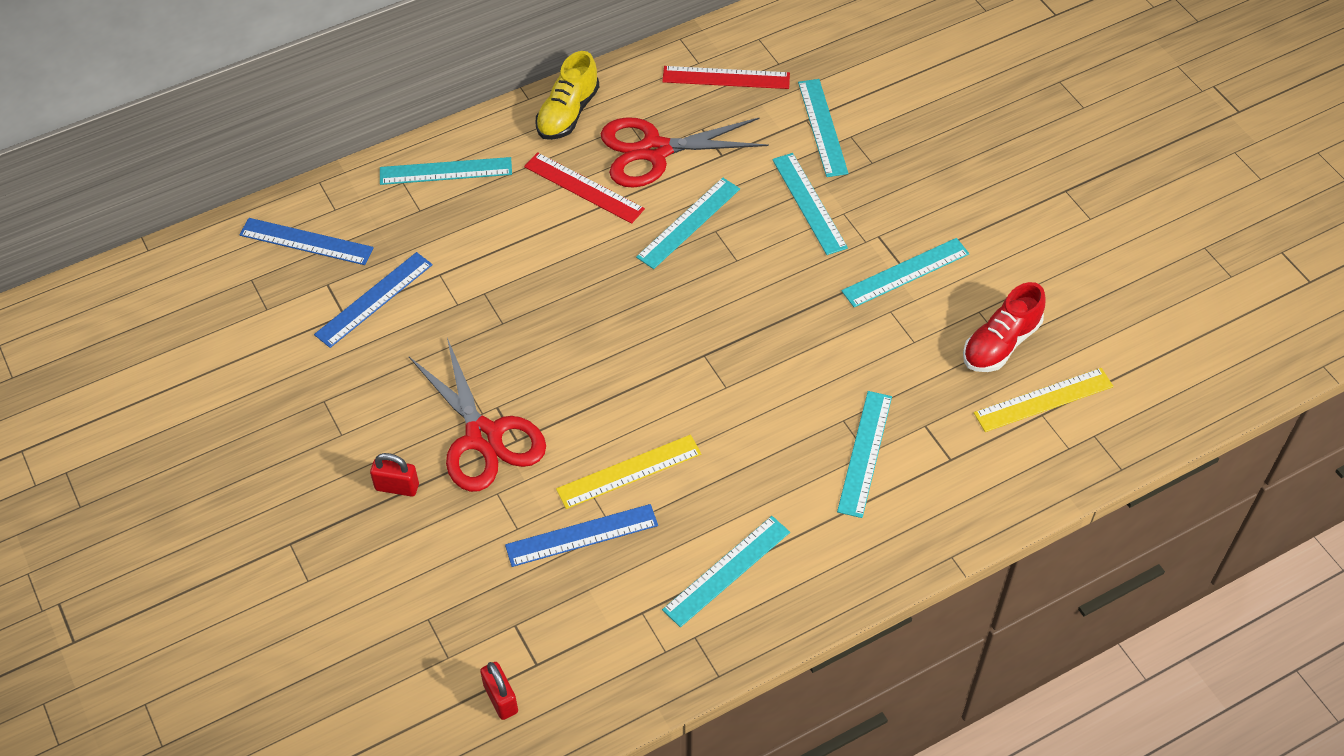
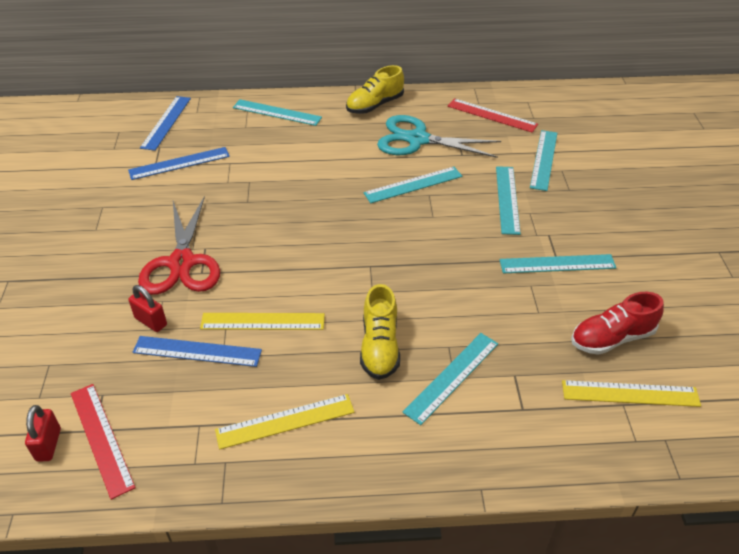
camera: 25 degrees right, 10 degrees down
(306, 241) = (166, 122): blue ruler -> blue ruler turned 60 degrees clockwise
(397, 487) = (102, 272): red padlock -> red padlock (151, 321)
(583, 188) = (356, 145): red ruler -> red ruler (101, 438)
(655, 151) = (417, 139): red scissors -> turquoise scissors
(727, 571) = (285, 421): turquoise ruler -> yellow ruler
(773, 450) = (380, 347): none -> yellow shoe

